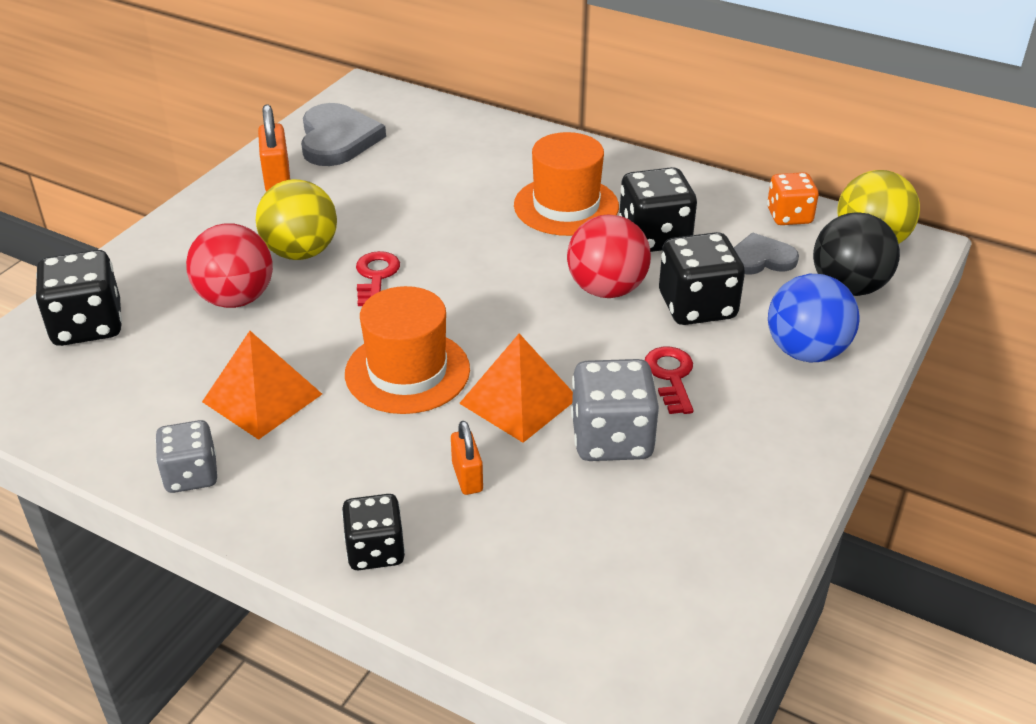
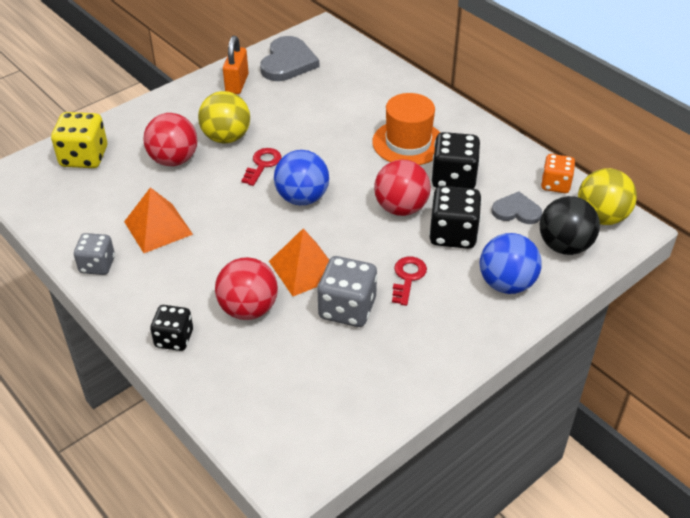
camera: 20 degrees right, 5 degrees up
(88, 326) = (84, 157): black dice -> yellow dice
(407, 371) = (249, 232): orange hat -> none
(459, 307) = (302, 198): none -> blue ball
(467, 477) = (248, 309): orange padlock -> red ball

